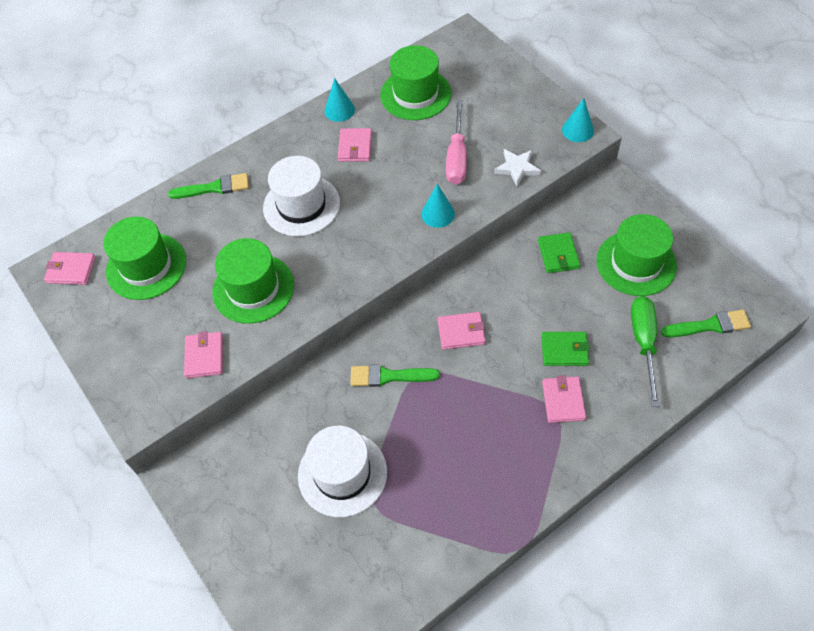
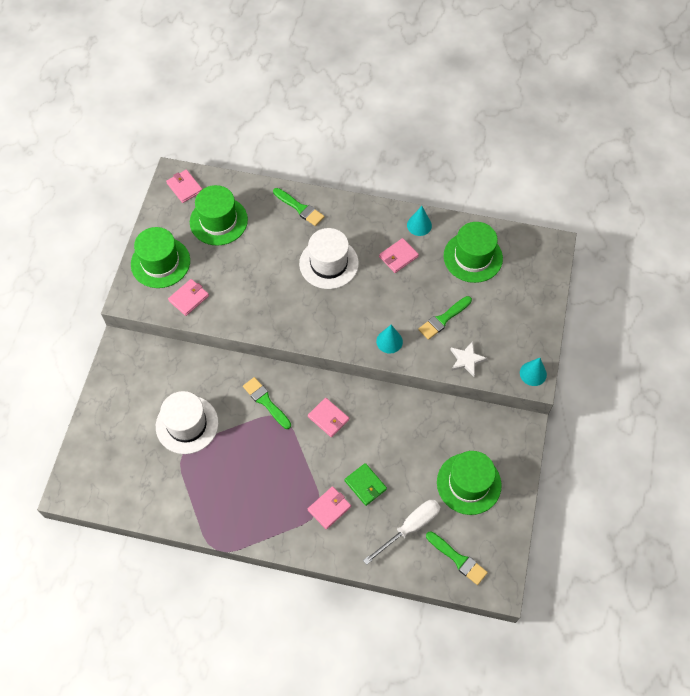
camera: 45 degrees right, 5 degrees up
(253, 288) = (251, 286): green hat -> green hat (160, 262)
(457, 157) = (443, 319): pink screwdriver -> green brush
(558, 254) = (434, 433): green wallet -> none
(643, 343) = (410, 528): green screwdriver -> white screwdriver

